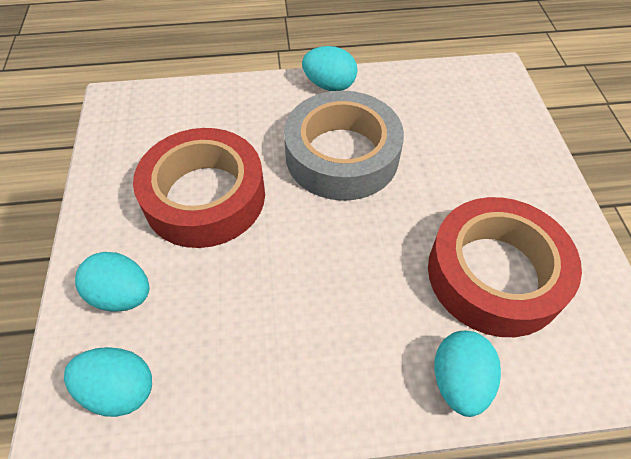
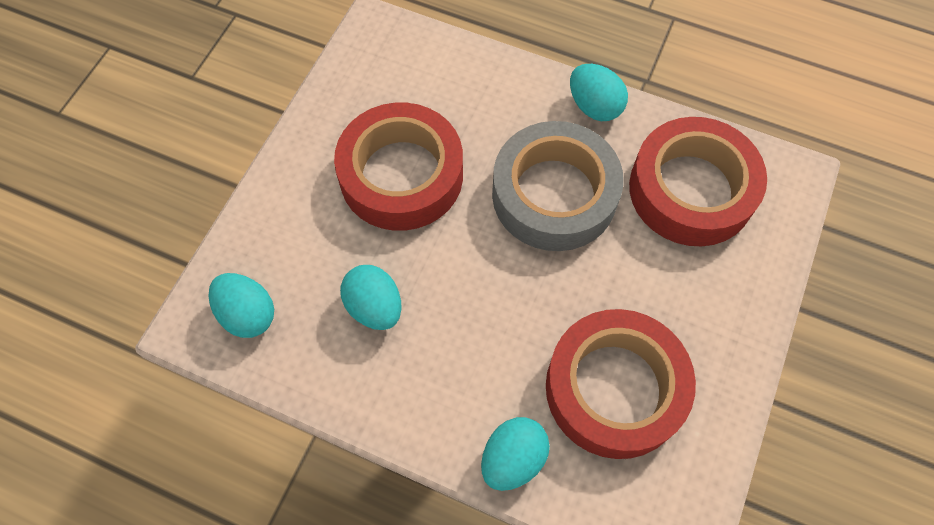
camera: 30 degrees right, 10 degrees up
(122, 295) = (286, 235): turquoise egg -> turquoise egg (374, 307)
(438, 109) = (691, 190): none -> red tape

